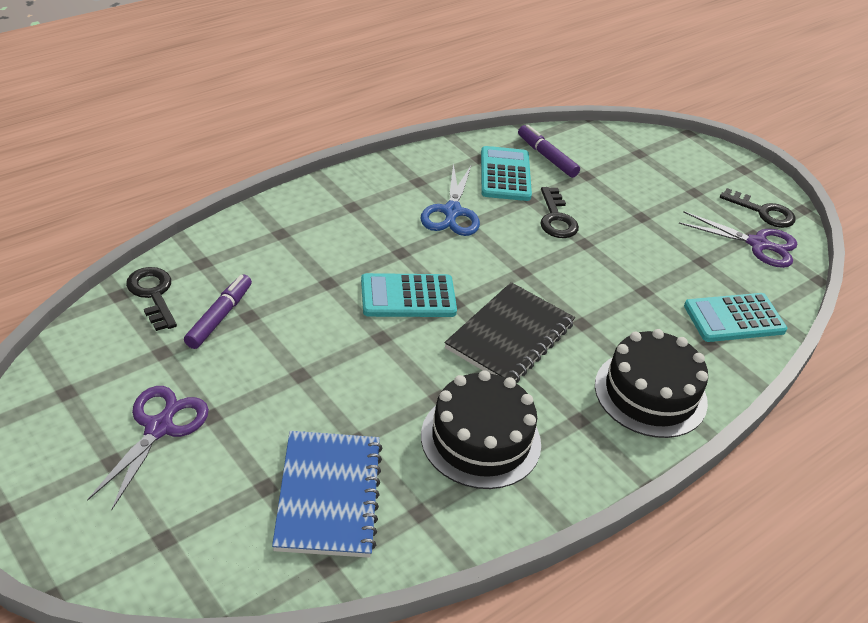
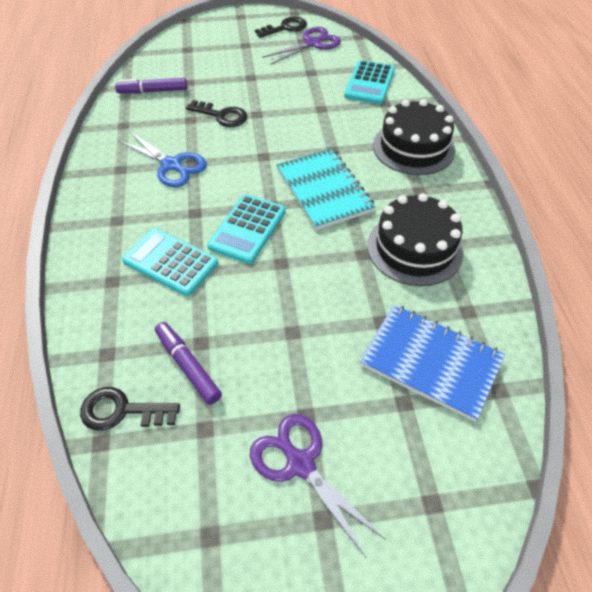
camera: 55 degrees left, 10 degrees up
(505, 175) = (154, 120): turquoise calculator -> turquoise calculator (170, 262)
(510, 336) = (324, 190): black notebook -> turquoise notebook

